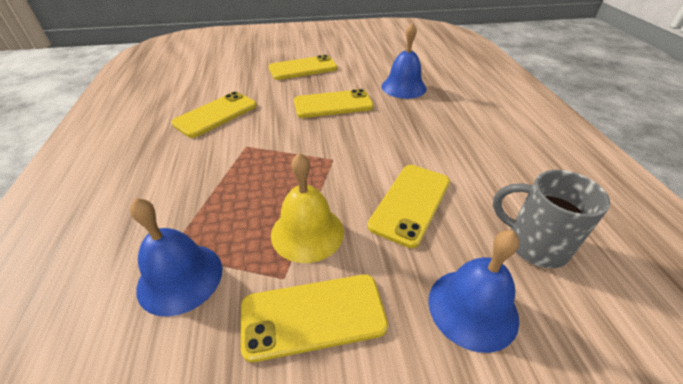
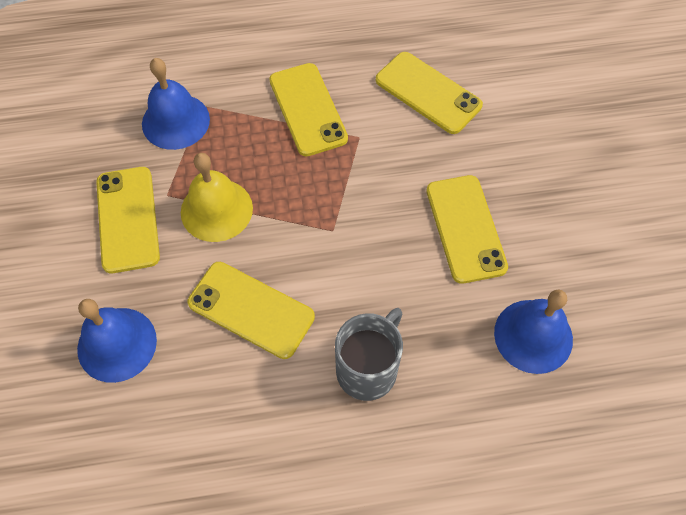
camera: 90 degrees right, 20 degrees up
(303, 68) = (582, 181): yellow phone -> yellow phone (307, 109)
(534, 244) = (180, 427): grey mug -> grey mug (368, 369)

